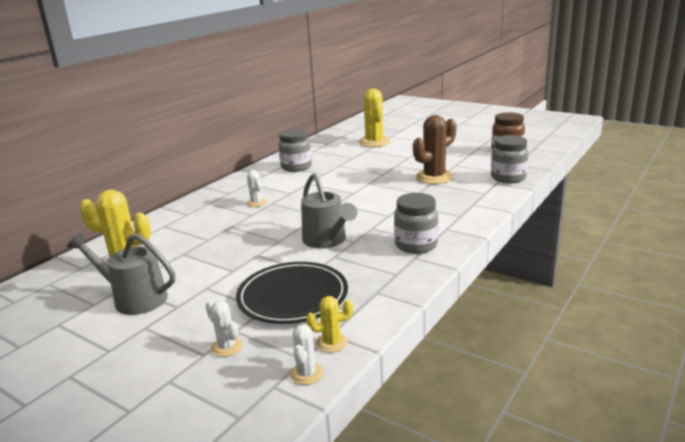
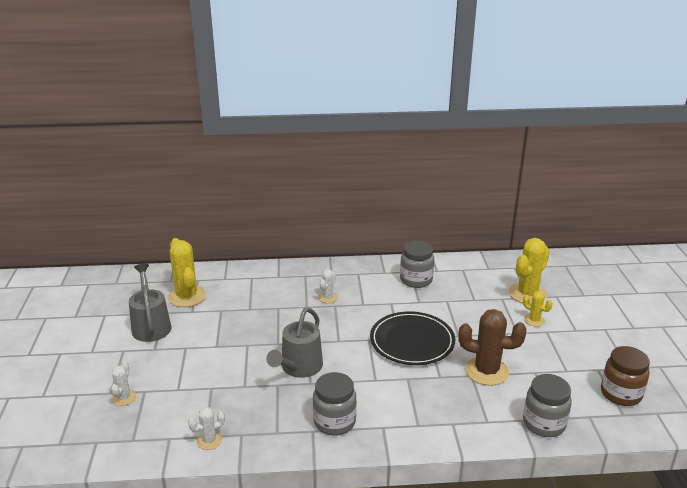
camera: 50 degrees right, 5 degrees up
(292, 296) = (203, 394): black plate -> black plate (412, 341)
(306, 373) = (117, 450): white cactus -> white cactus (209, 440)
(332, 343) = (159, 444): yellow cactus -> yellow cactus (534, 320)

